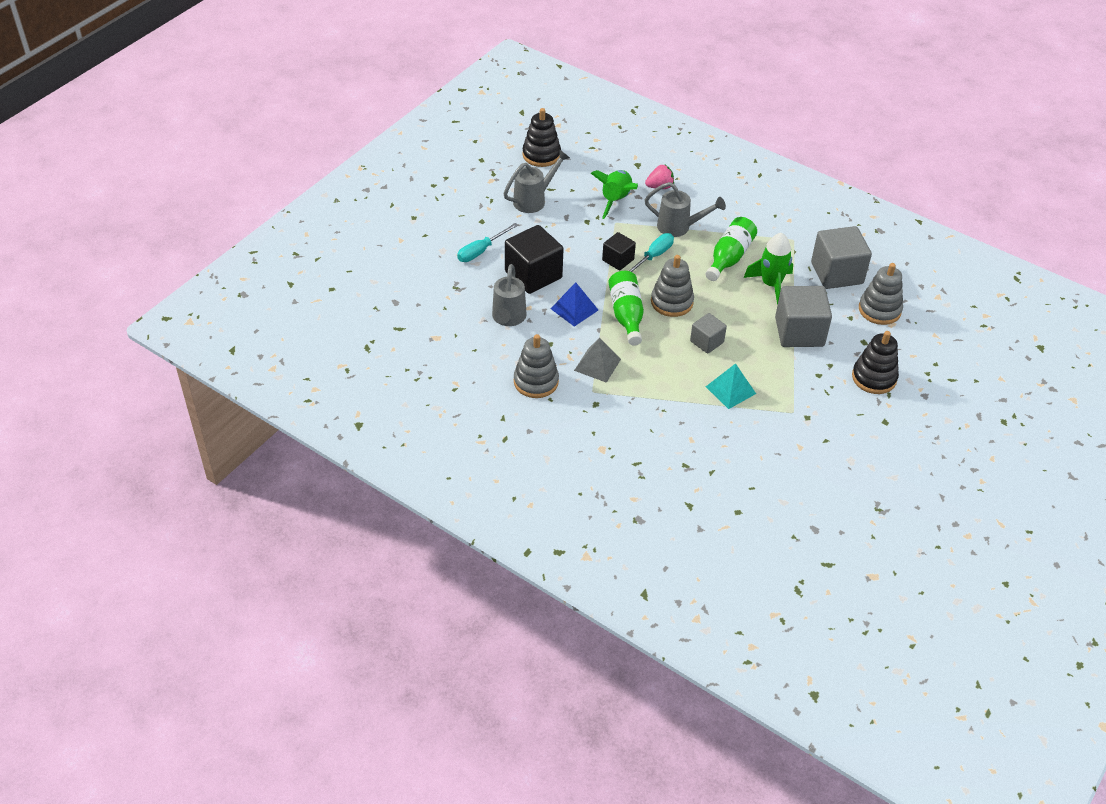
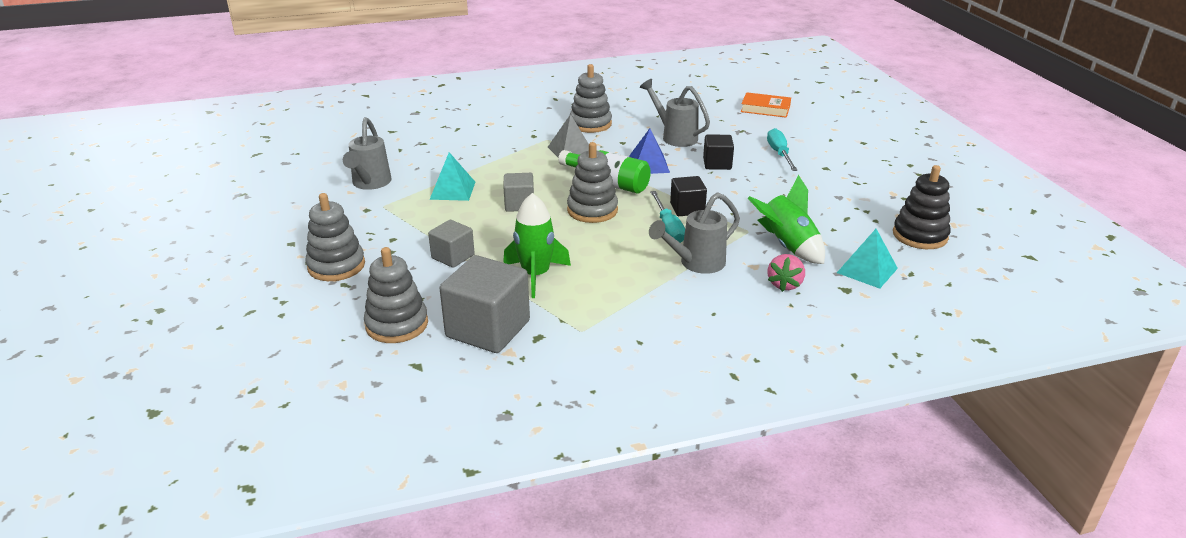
camera: 130 degrees right, 15 degrees down
(394, 292) = (765, 109): none -> orange book
(533, 275) = (717, 164): black cube -> black cube, size x0.56
(534, 200) = (835, 203): grey watering can -> grey watering can (370, 184)
(608, 163) = (867, 270): none -> turquoise pyramid
(729, 257) = (609, 271): green bottle -> none
(799, 332) = (453, 256): grey cube -> grey cube, size x0.56
(874, 378) = (336, 266): black stacking toy -> grey stacking toy

